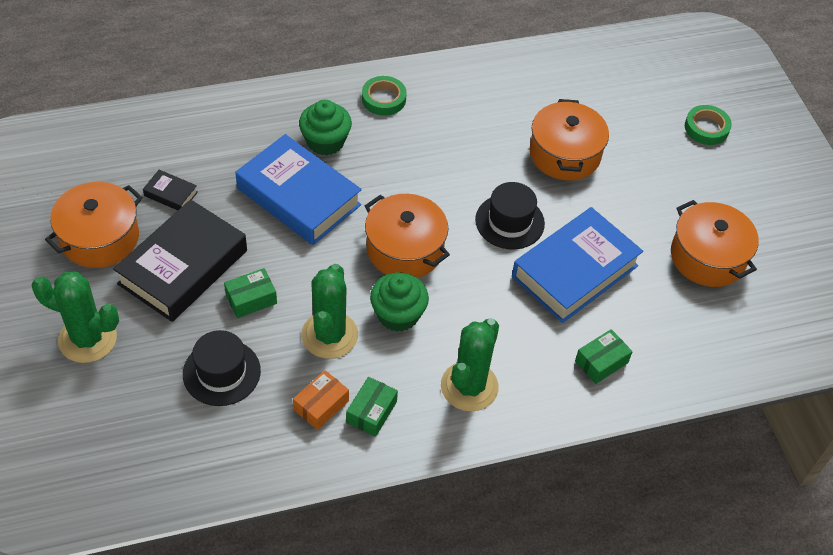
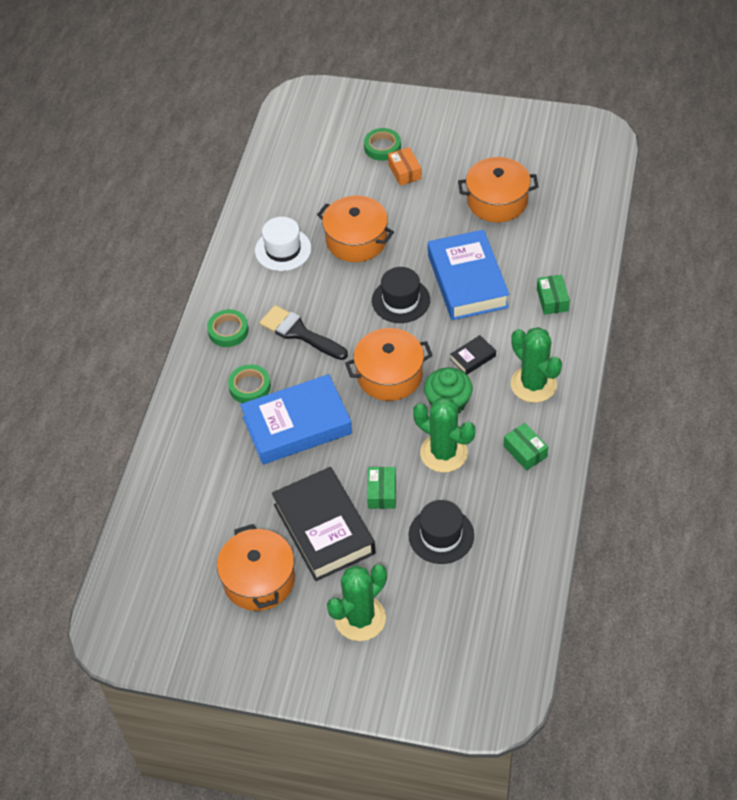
camera: 55 degrees left, 0 degrees up
(170, 194) = (241, 514): black book -> black book (473, 358)
(321, 405) = (504, 481): orange box -> orange box (404, 172)
(325, 141) = (250, 387): green cupcake -> green tape
(415, 154) = (299, 333): none -> black brush
(512, 101) = (283, 249): none -> white hat

